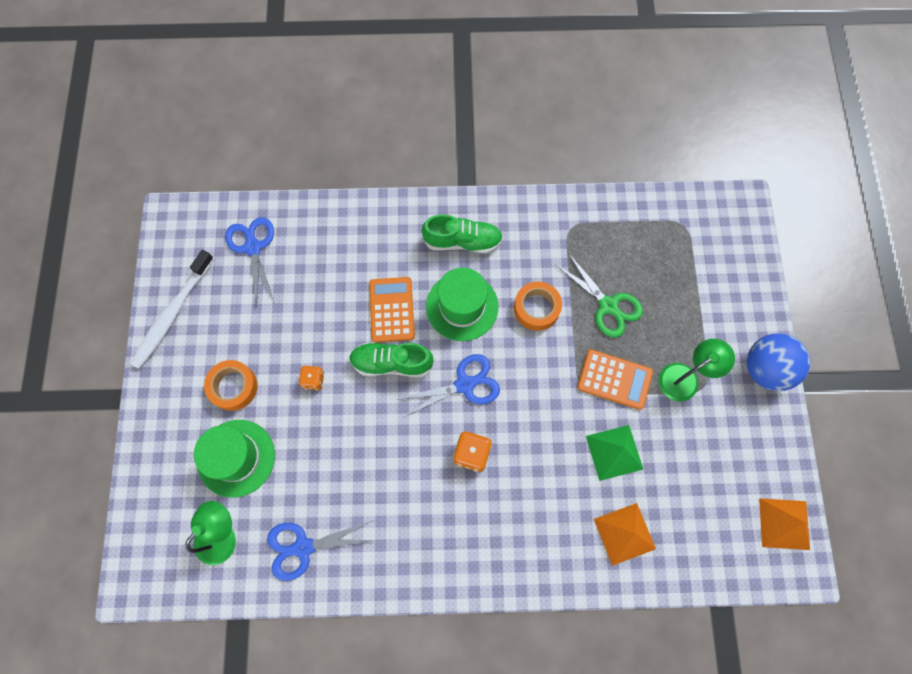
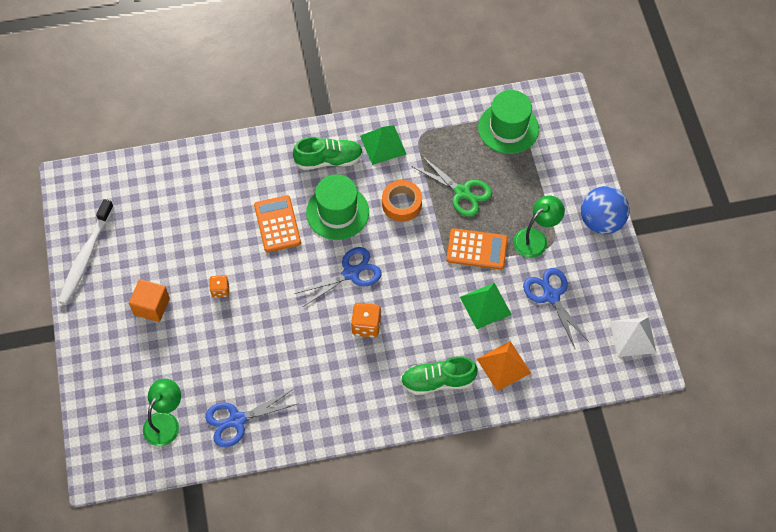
camera: 10 degrees left, 10 degrees down
(233, 387) = (151, 306): orange tape -> orange cube
(236, 458) = (165, 361): green hat -> green hat (508, 128)
(253, 247) = (146, 193): blue scissors -> blue scissors (551, 296)
(391, 363) = (285, 266): green shoe -> green shoe (437, 381)
(526, 232) = (383, 144): none -> green pyramid
(784, 523) = (633, 336): orange pyramid -> white pyramid

